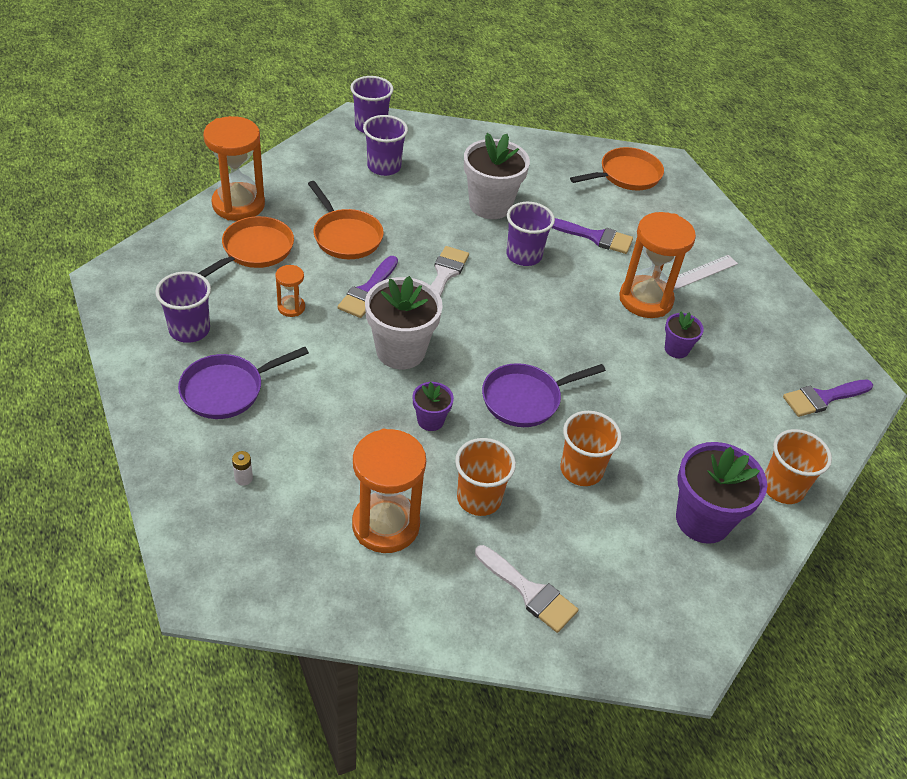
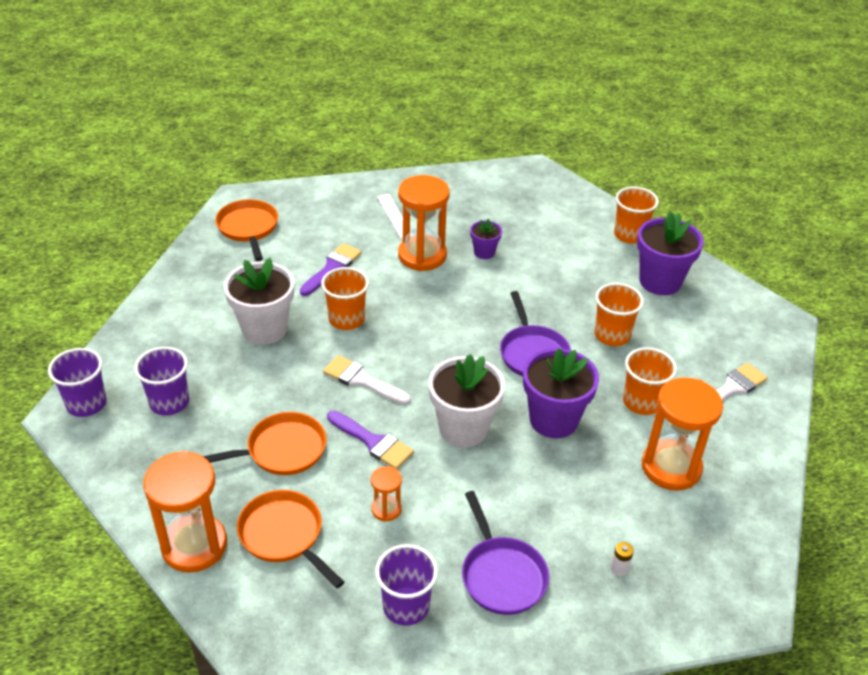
camera: 75 degrees left, 5 degrees down
(430, 420) = (553, 420): purple flower pot -> purple flower pot, size x1.95
(524, 255) = (346, 319): purple cup -> orange cup
(823, 398) = (544, 192): purple brush -> none

